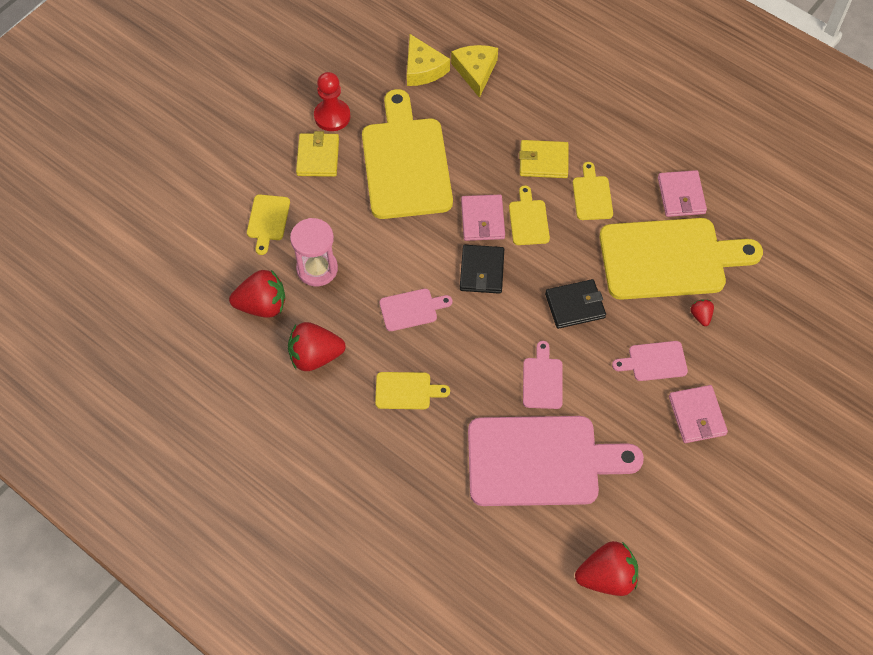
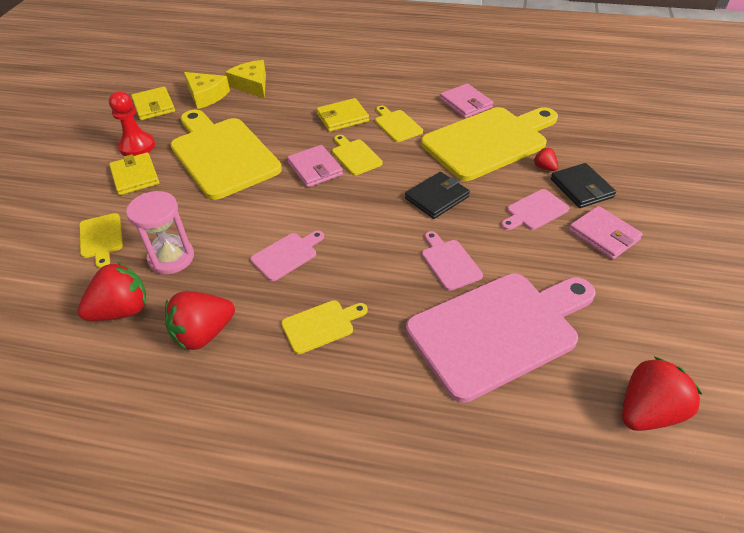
camera: 25 degrees left, 15 degrees down
(366, 63) = (154, 106): none -> yellow wallet
(482, 271) = (337, 203): black wallet -> black wallet (581, 188)

